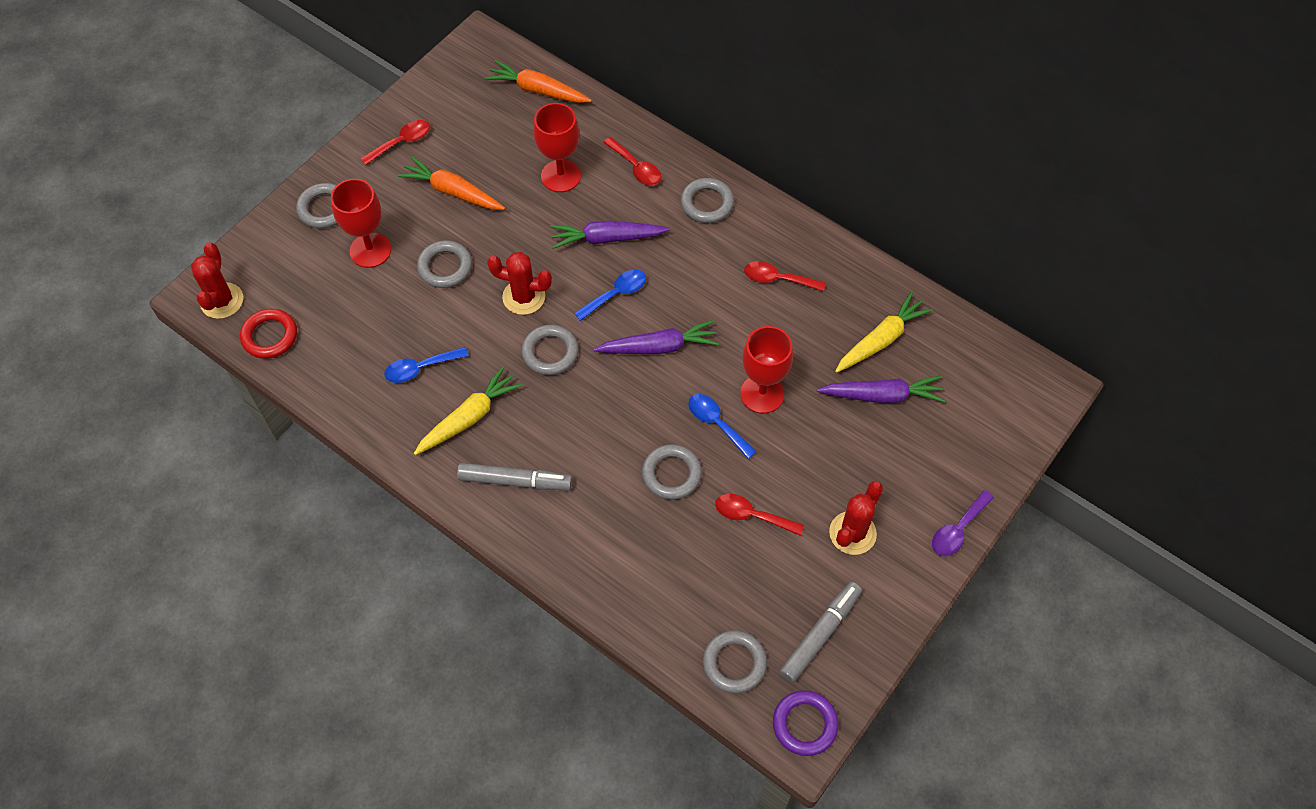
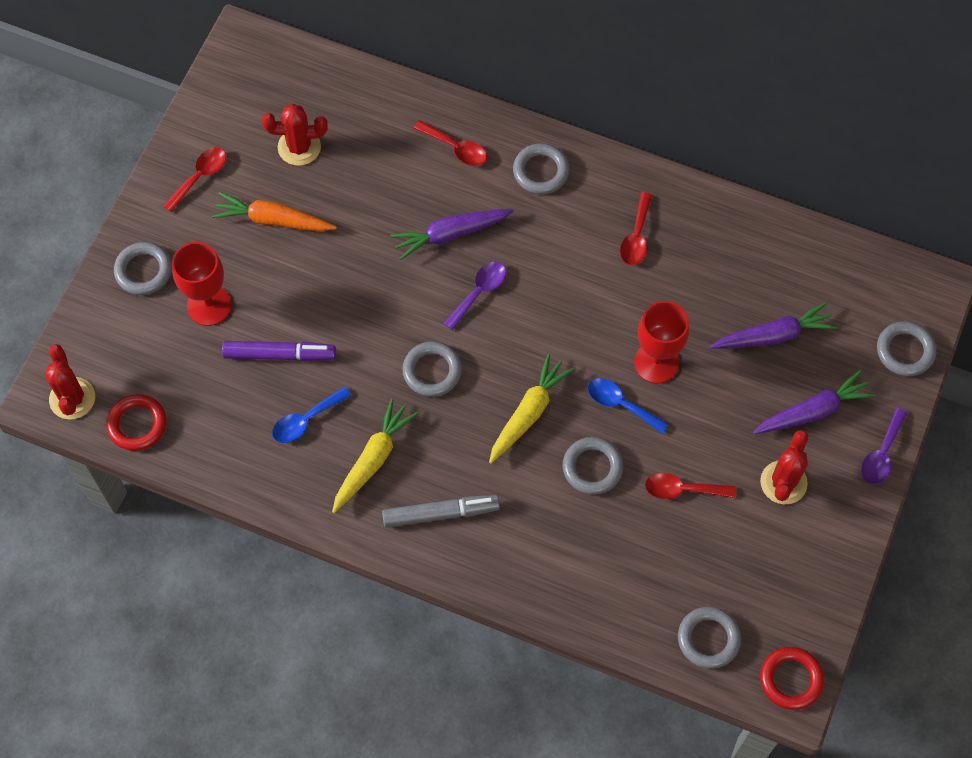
camera: 15 degrees left, 5 degrees up
(417, 306) = (279, 354): none -> purple marker
(445, 267) = (293, 305): grey ring -> grey ring (905, 351)
(524, 297) = (386, 318): red cactus -> red cactus (299, 147)
(538, 90) = (325, 84): orange carrot -> none
(561, 176) = (380, 176): red goblet -> none
(616, 294) = (479, 292): blue spoon -> purple spoon
(658, 347) = (539, 338): purple carrot -> purple carrot (812, 411)
(777, 279) = (636, 237): red spoon -> red spoon turned 75 degrees counterclockwise
(804, 724) = (790, 679): purple ring -> red ring
(820, 634) = (780, 589): grey marker -> none
(881, 340) = (756, 277): yellow carrot -> yellow carrot (528, 413)

